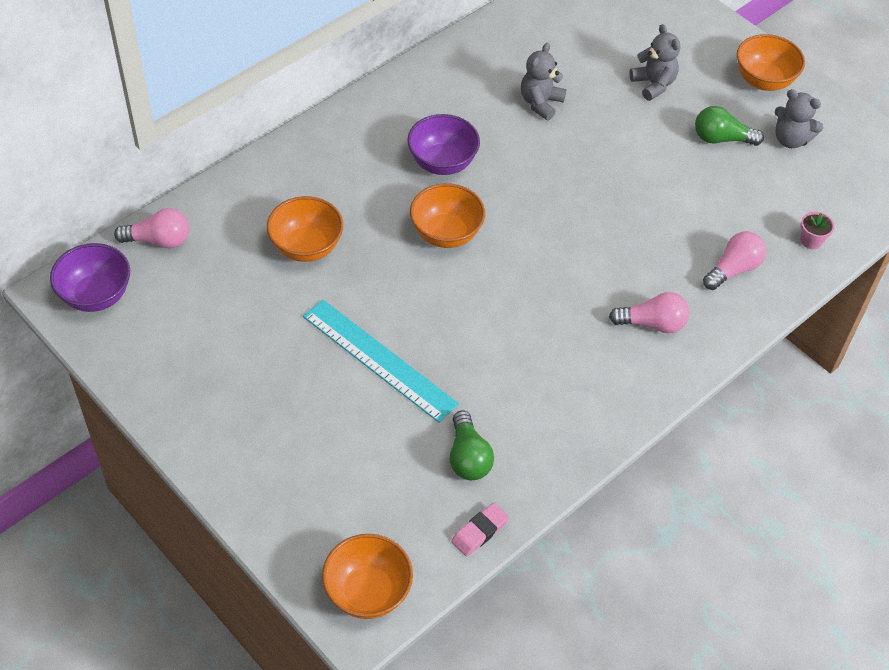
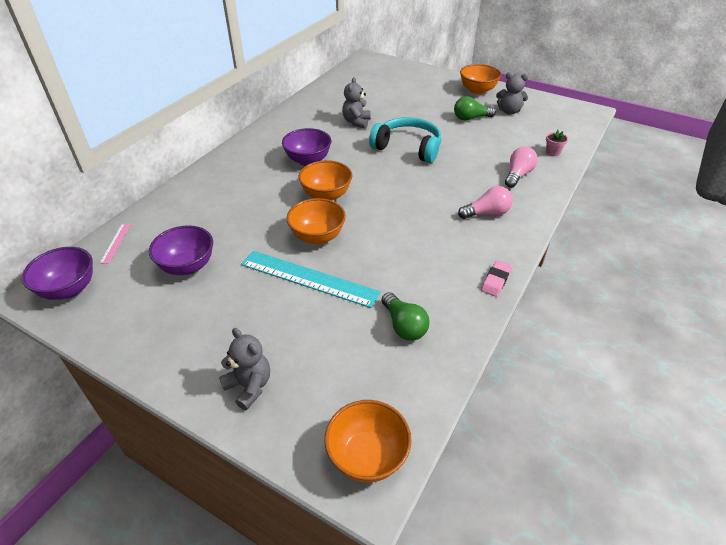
camera: 15 degrees left, 10 degrees down
(159, 240) = (116, 243): pink light bulb -> pink ruler
(238, 300) = (188, 266): none -> purple bowl
(306, 247) = (230, 223): orange bowl -> orange bowl (317, 237)
(480, 531) = (439, 377): pink eraser -> pink eraser (496, 280)
(596, 175) = (408, 147): none -> turquoise headphones
(653, 84) = (418, 103): grey teddy bear -> grey teddy bear (249, 386)

